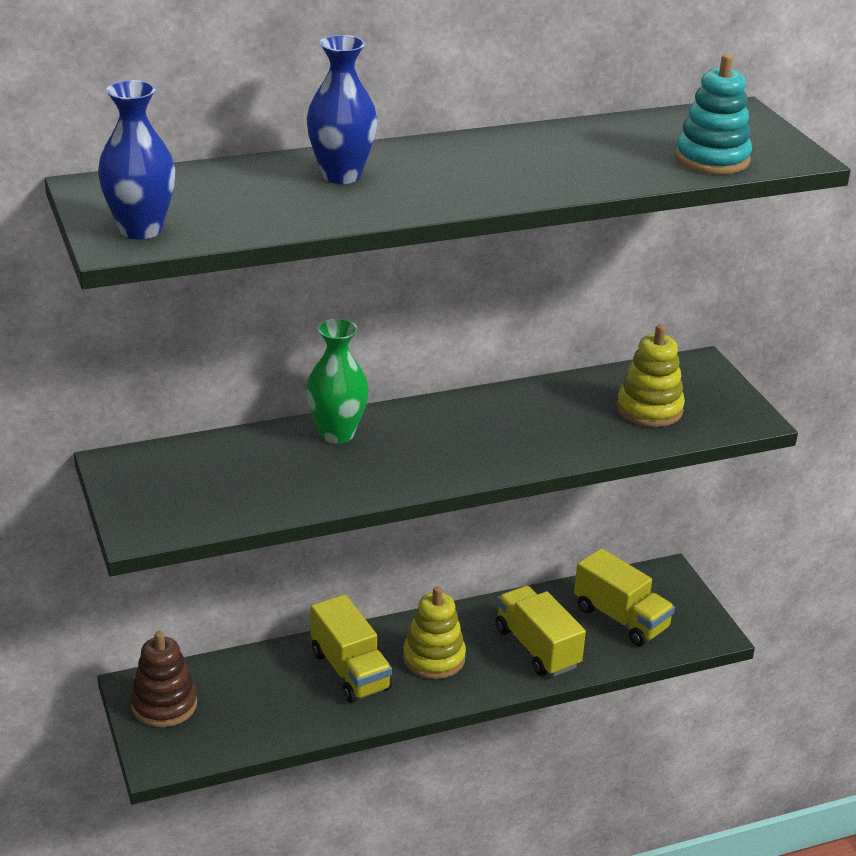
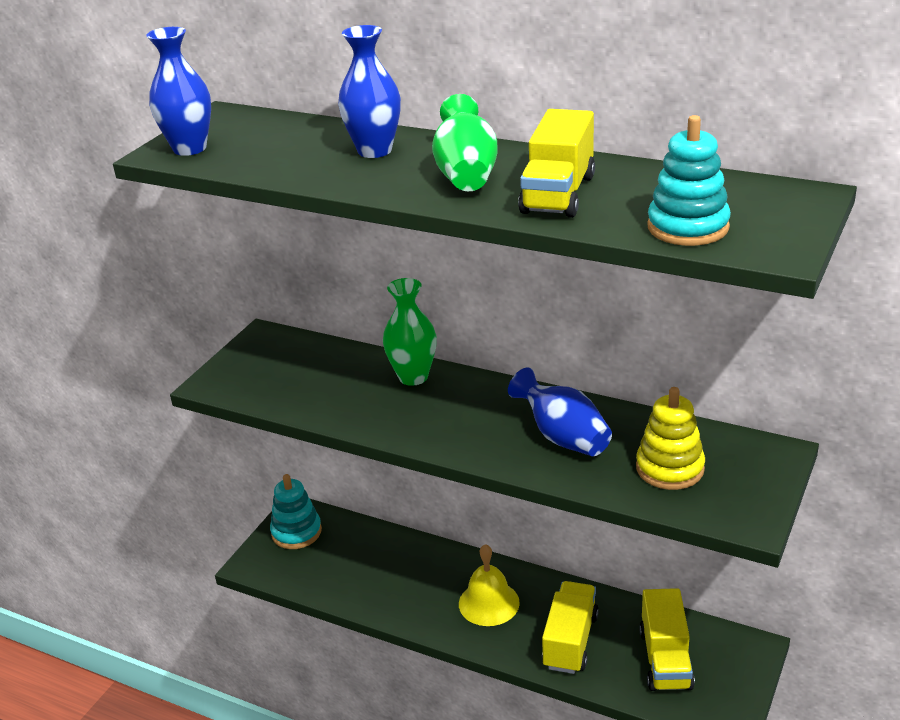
camera: 50 degrees right, 0 degrees up
(164, 705) = (296, 532): brown stacking toy -> turquoise stacking toy
(350, 670) = (425, 577): yellow truck -> yellow truck (558, 194)
(434, 658) = (489, 603): yellow stacking toy -> yellow bell
(468, 171) = (466, 174): none -> green vase
(540, 423) = (563, 437): none -> blue vase

